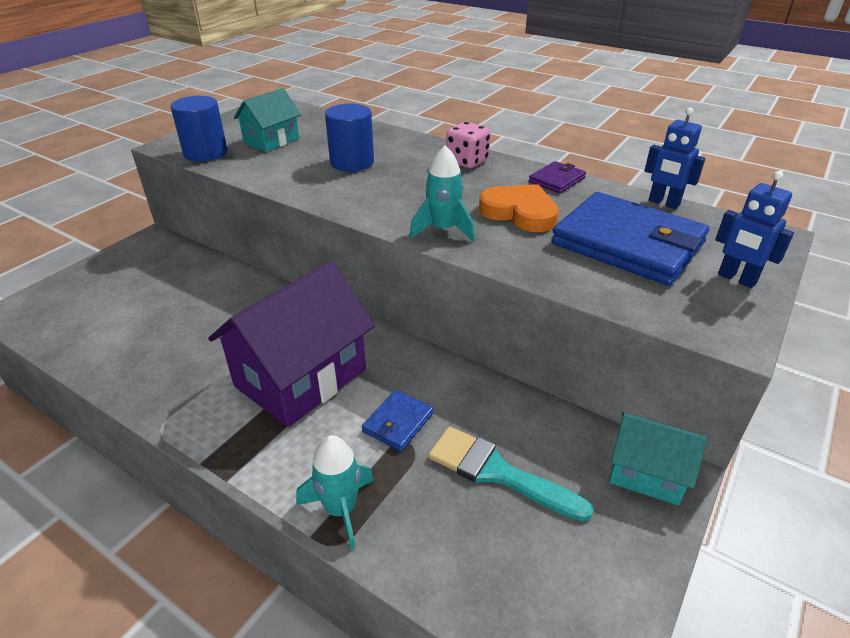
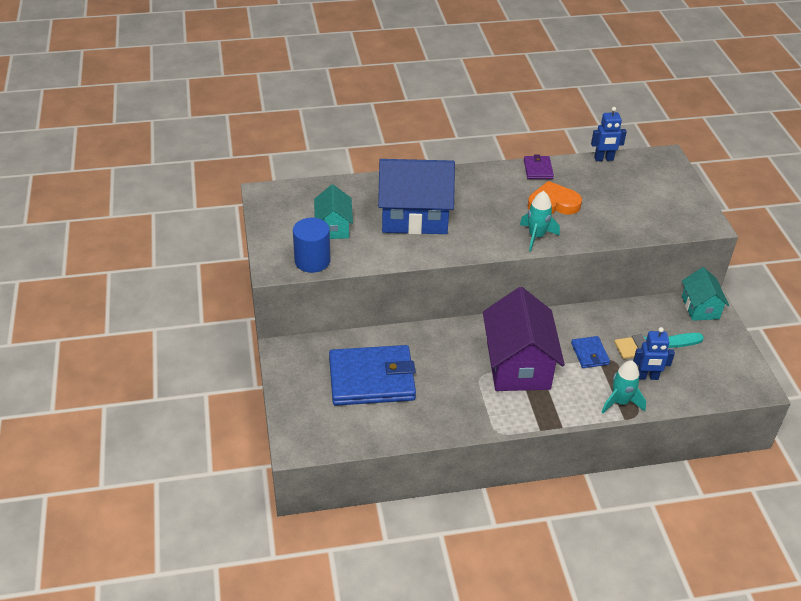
camera: 45 degrees left, 5 degrees up
(352, 162) = (414, 217): blue cylinder -> blue house
(467, 161) = (474, 180): pink dice -> none
(628, 243) = (621, 196): blue wallet -> blue wallet (372, 379)
(646, 473) = (700, 307): turquoise house -> turquoise house turned 75 degrees counterclockwise
(736, 279) = (681, 192): blue robot -> blue robot (647, 377)

